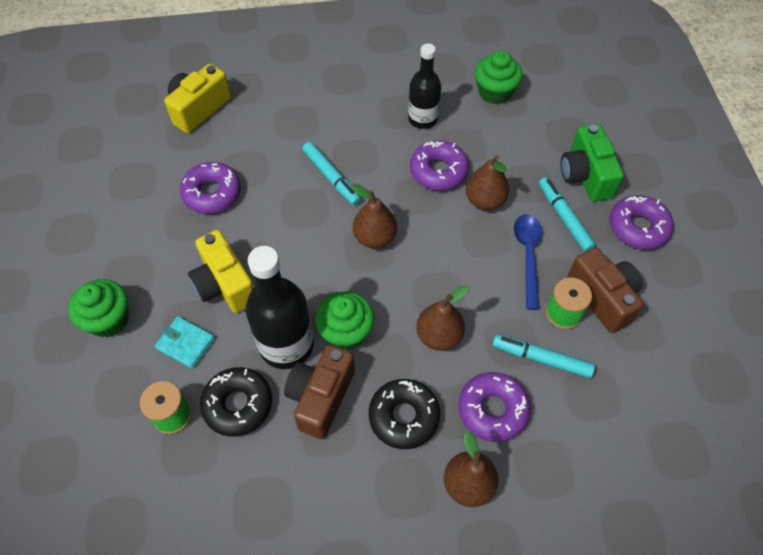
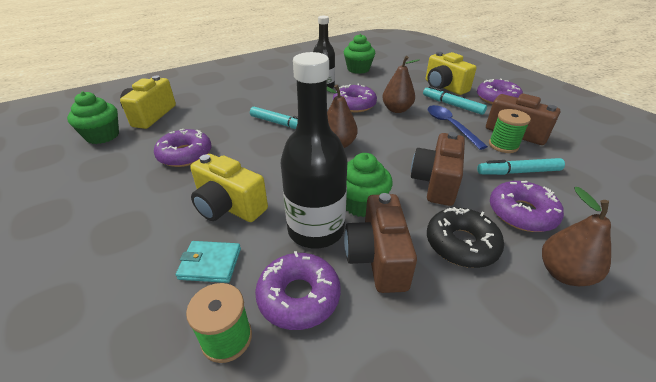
camera: 25 degrees left, 20 degrees down
(108, 319) = (108, 273): green cupcake -> green cupcake (102, 136)
(238, 405) = (299, 296): black donut -> purple donut
(439, 336) = (436, 182): brown pear -> brown camera
(585, 176) = (444, 87): green camera -> yellow camera

